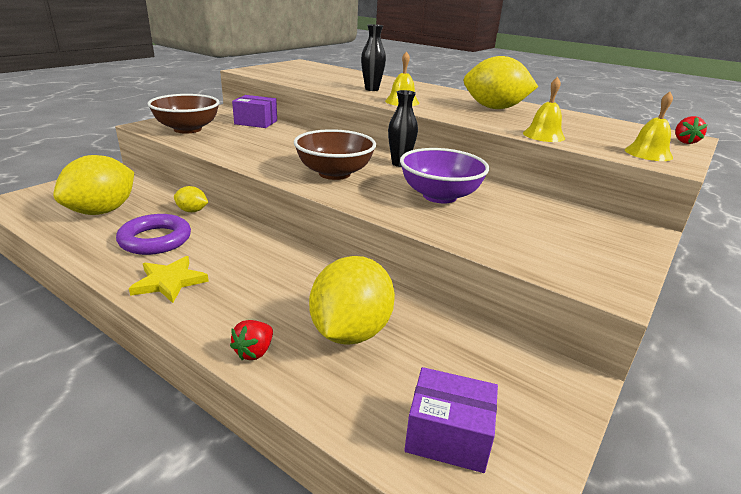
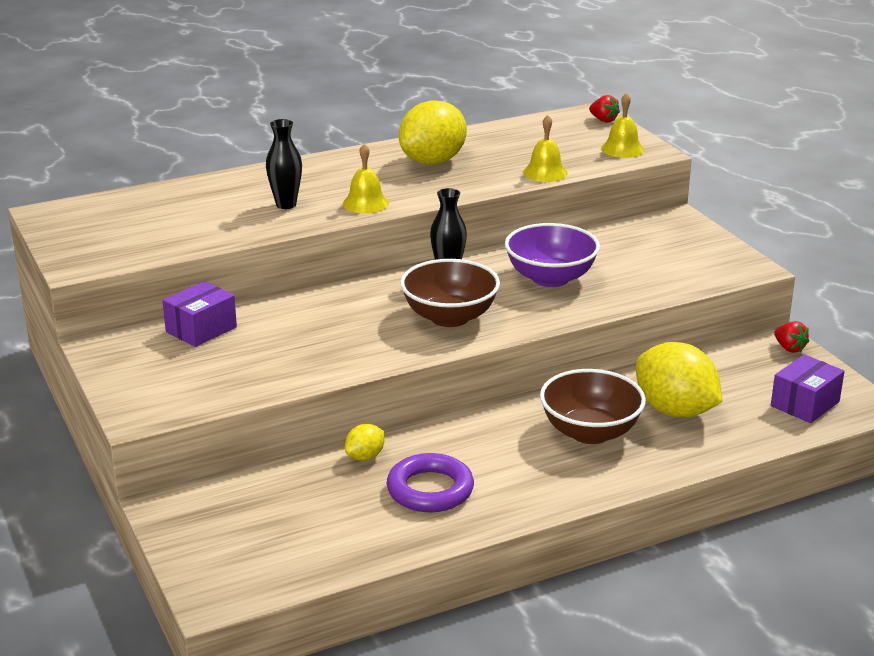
camera: 60 degrees left, 0 degrees up
(102, 211) = (314, 523): yellow lemon -> none
(169, 282) = (534, 489): yellow star -> none
(187, 129) = (190, 386): brown bowl -> brown bowl (590, 432)
(254, 352) = (677, 460): red strawberry -> red strawberry (789, 348)

